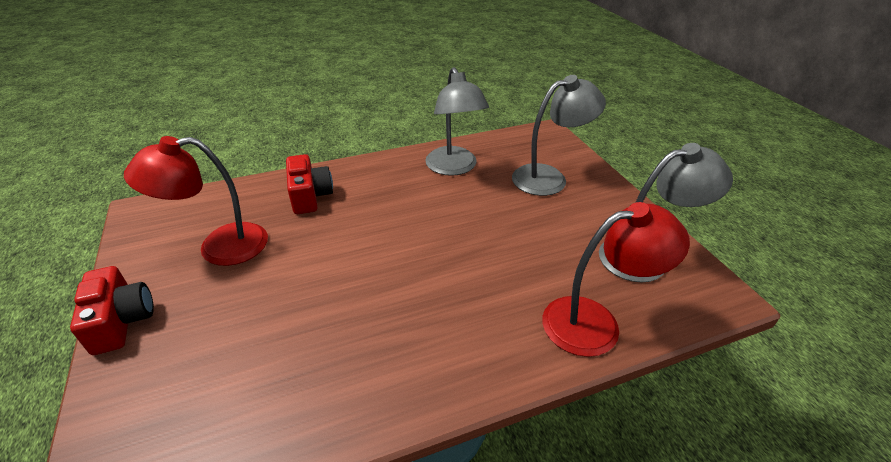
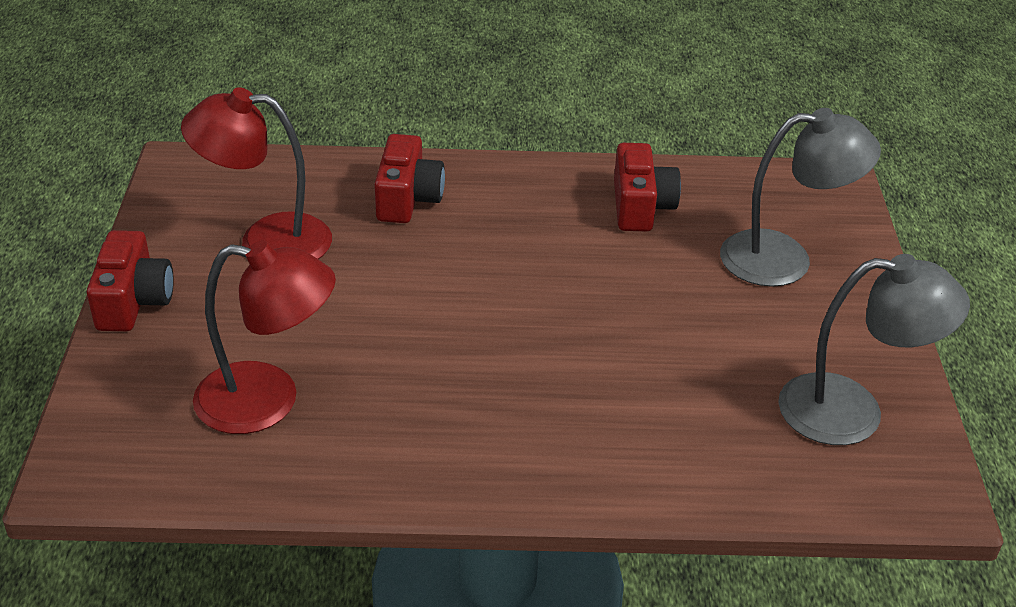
camera: 20 degrees right, 0 degrees up
(454, 168) = (640, 206): grey lamp -> red camera
(595, 322) = (715, 471): red lamp -> red lamp (268, 401)

